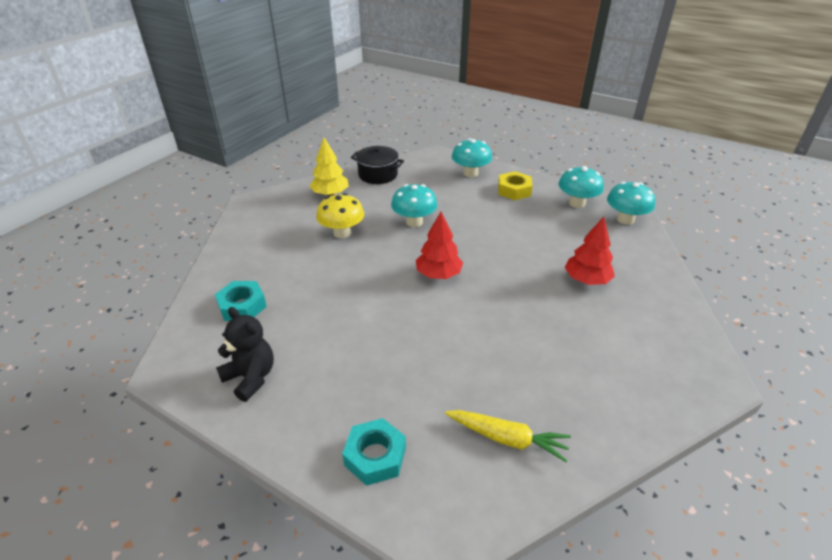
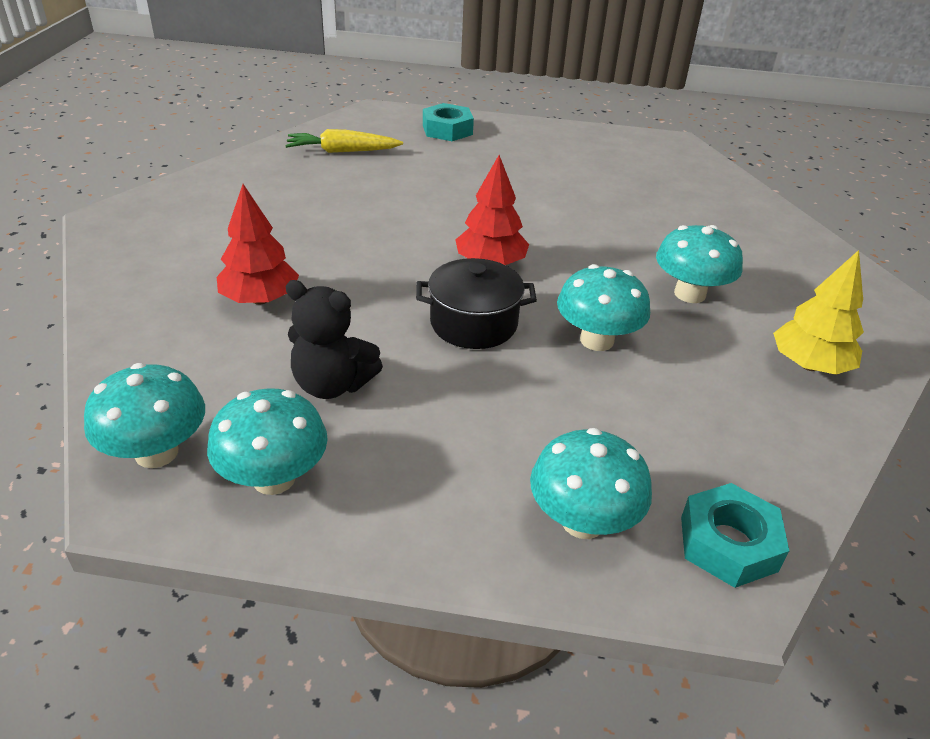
camera: 155 degrees right, 0 degrees up
(242, 306) = (686, 190): turquoise nut -> turquoise nut (728, 543)
(251, 377) = (597, 149): black teddy bear -> black teddy bear (332, 385)
(342, 233) = (690, 294): yellow mushroom -> turquoise mushroom
(378, 175) = (789, 447): black pot -> black pot (473, 323)
(514, 190) = (441, 483): yellow nut -> none

